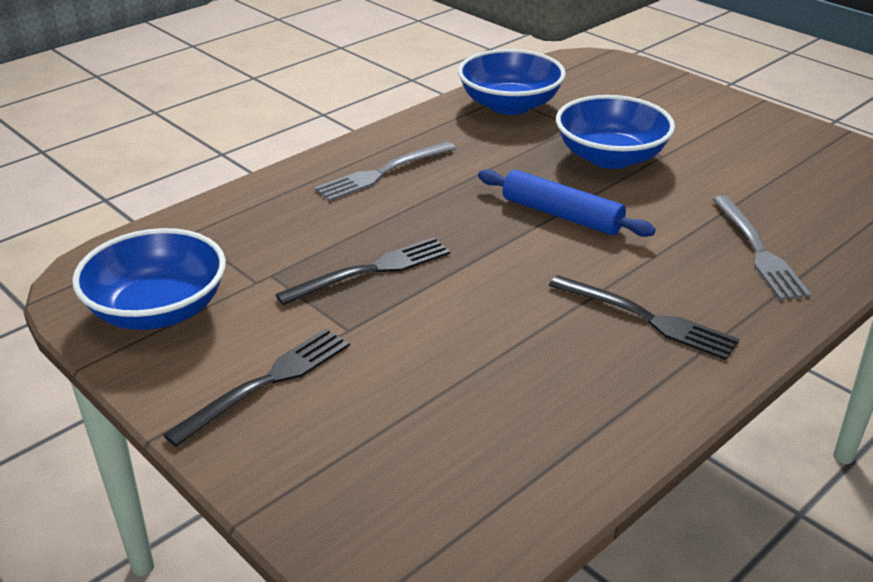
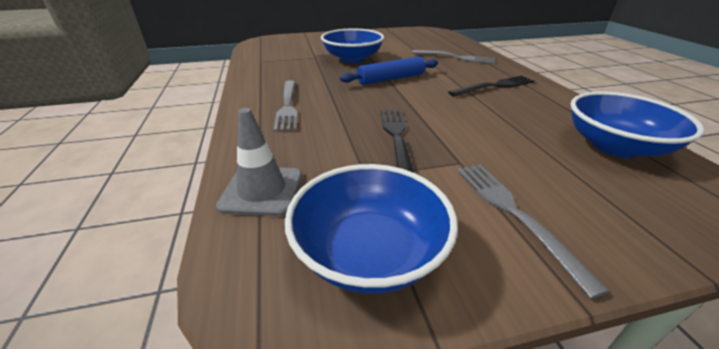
camera: 60 degrees left, 0 degrees up
(204, 228) = (262, 190): none -> grey traffic cone
(268, 381) = (512, 212): black fork -> grey fork
(509, 105) = (271, 62): blue bowl -> blue bowl (615, 146)

